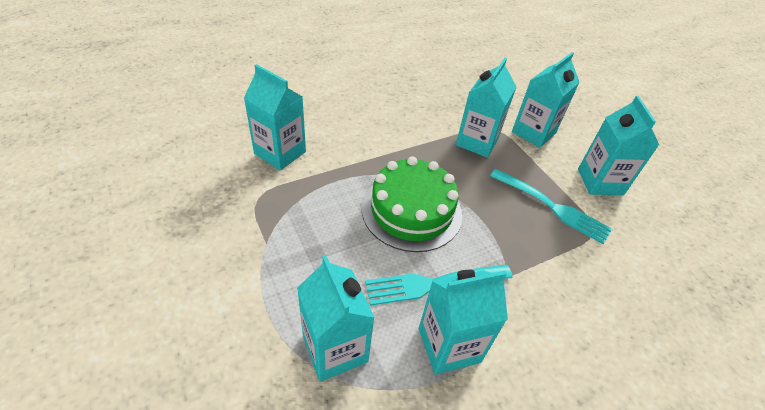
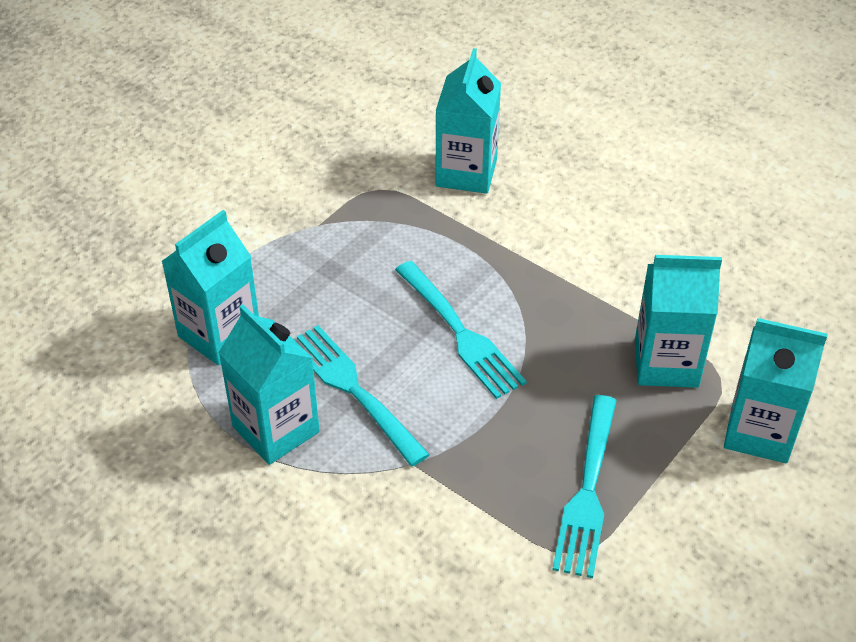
camera: 70 degrees right, 0 degrees up
(411, 211) = (459, 332): green cake -> turquoise fork
(600, 182) = (703, 549): turquoise carton -> none

